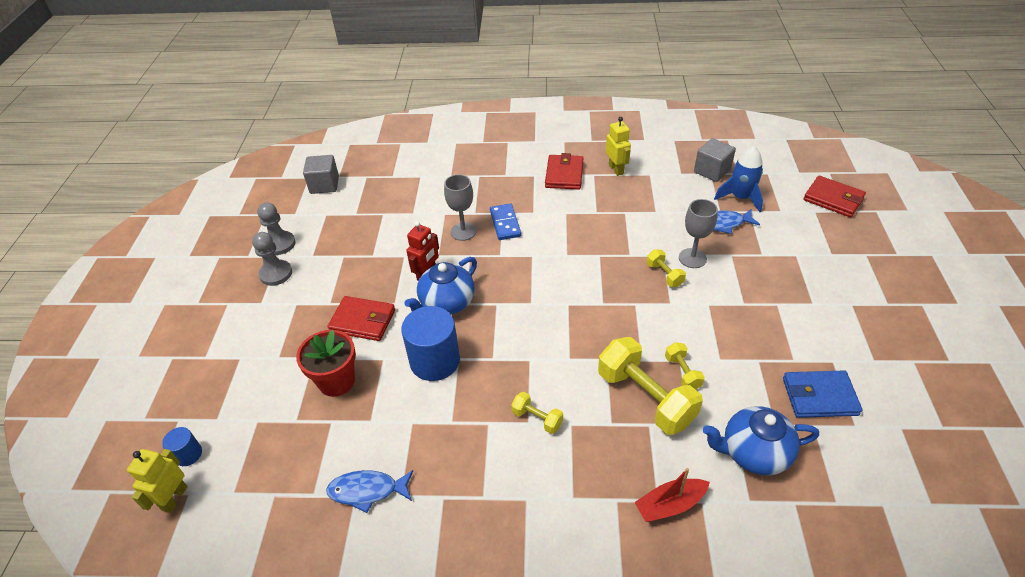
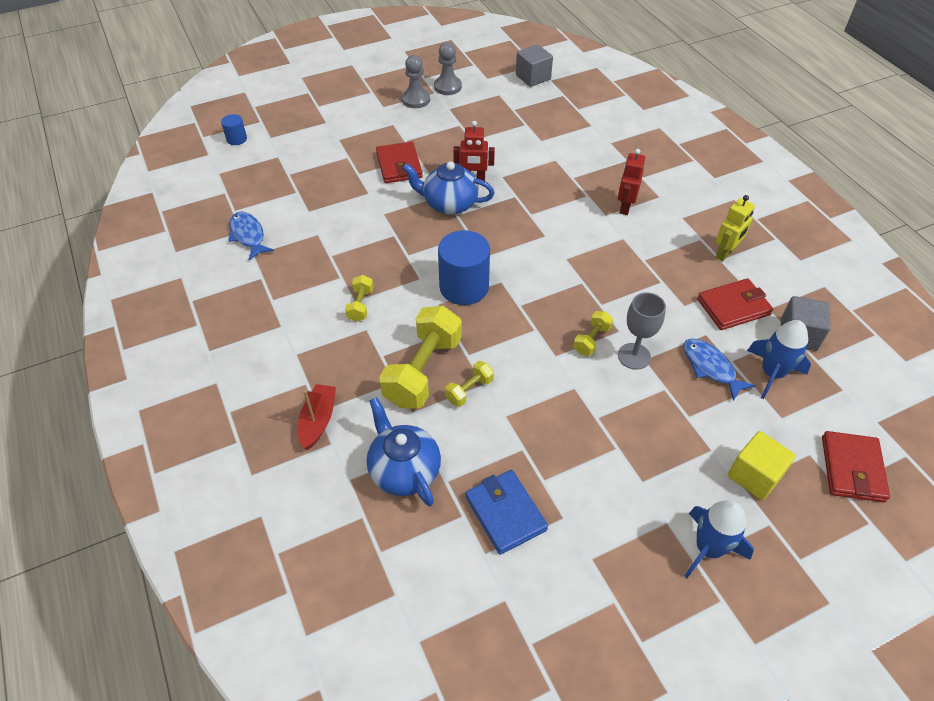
camera: 60 degrees right, 5 degrees up
(174, 498) = (202, 150): yellow robot -> none
(336, 381) = (333, 178): red flower pot -> none
(435, 361) = (384, 222): blue cylinder -> blue cylinder (464, 287)
(463, 231) = (542, 180): grey goblet -> none
(505, 223) = (574, 202): blue domino -> none
(532, 198) = (625, 207): none -> red robot
(564, 174) = (680, 217): red wallet -> red wallet (733, 307)
(670, 505) = (318, 421): red boat -> red boat turned 60 degrees clockwise
(825, 244) = (754, 475): none -> yellow cube
(879, 293) = (708, 548): none -> blue rocket

